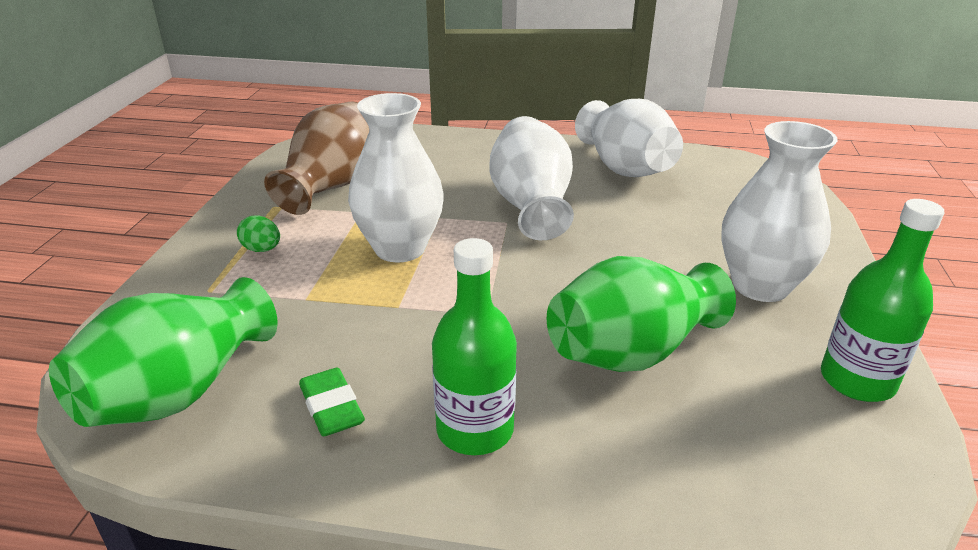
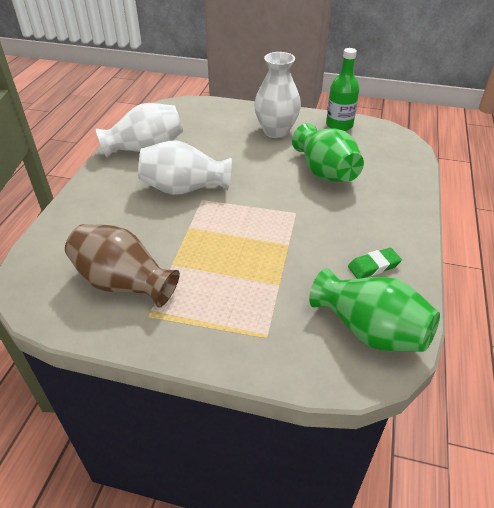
camera: 85 degrees left, 10 degrees up
(262, 249) = (216, 314): green egg -> none
(400, 248) = (225, 244): white vase -> none
(475, 430) = (381, 220): green bottle -> none

